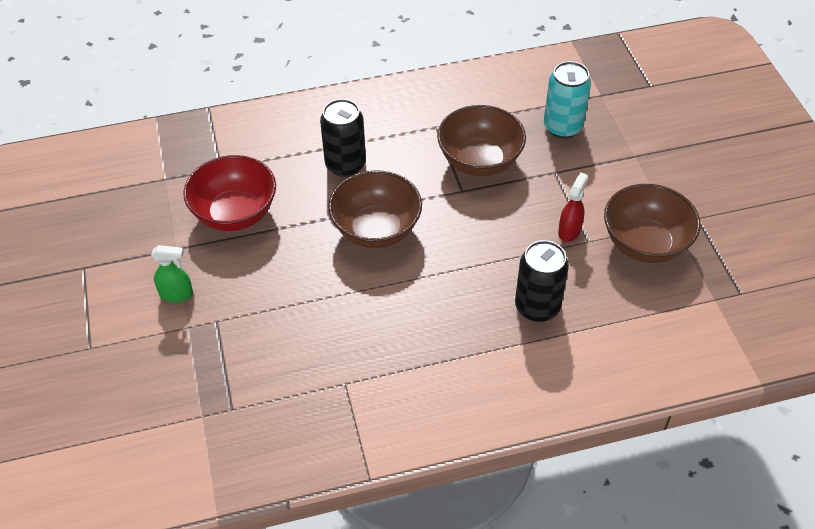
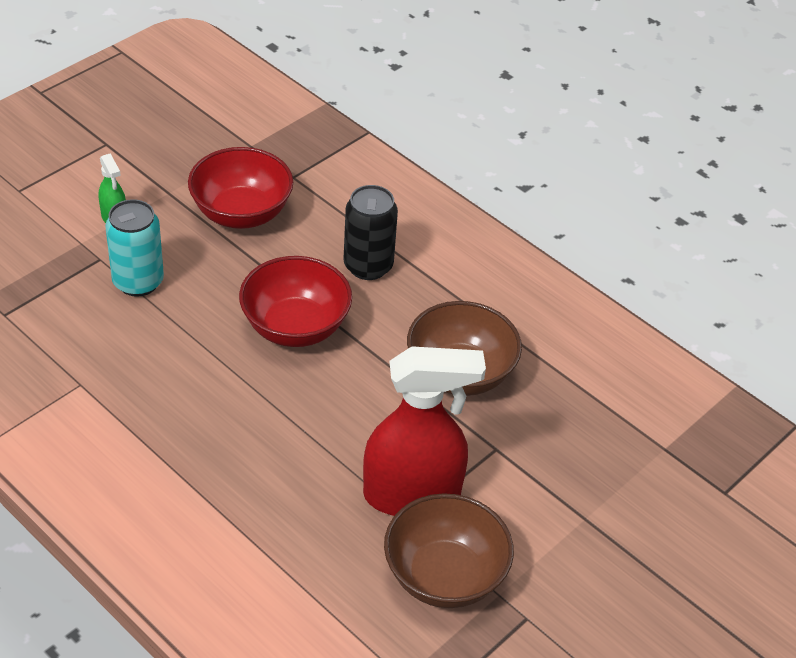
camera: 55 degrees right, 5 degrees down
(376, 229) = (295, 327): brown bowl -> red bowl
(537, 307) = (278, 505): black can -> none
(563, 127) = (576, 429): turquoise can -> turquoise can (138, 282)
(569, 231) = (412, 495): red spray bottle -> red spray bottle, size x2.26

